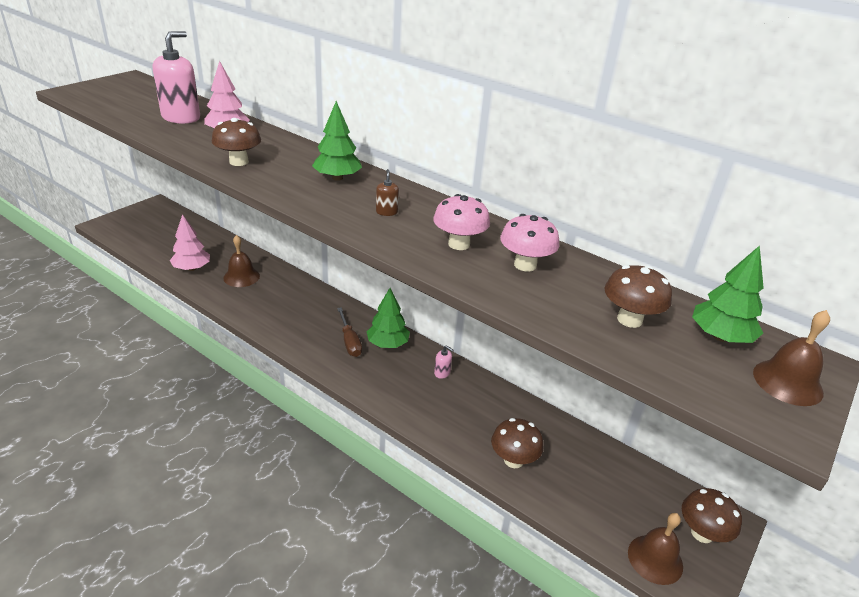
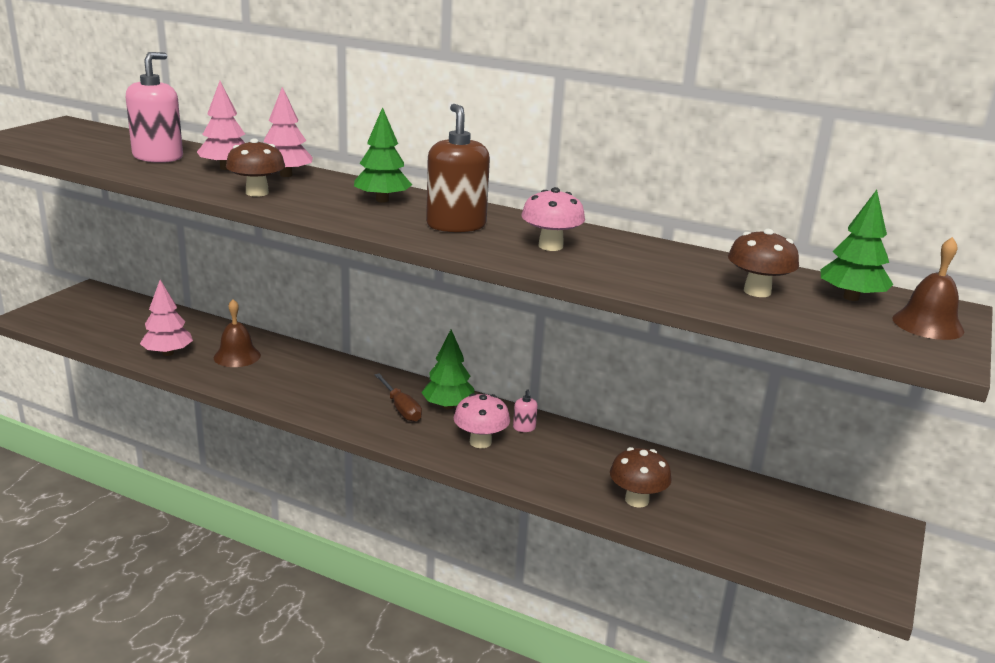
camera: 10 degrees left, 10 degrees down
(272, 144) = (286, 175): none -> pink tree
(386, 212) = (456, 225): brown soap dispenser -> brown soap dispenser, size x2.37
(442, 373) = (524, 428): pink soap dispenser -> pink soap dispenser turned 60 degrees clockwise
(525, 265) = (630, 258): pink mushroom -> pink mushroom (480, 442)
(655, 559) = (821, 569): brown bell -> none
(702, 533) = (862, 540): brown mushroom -> none

